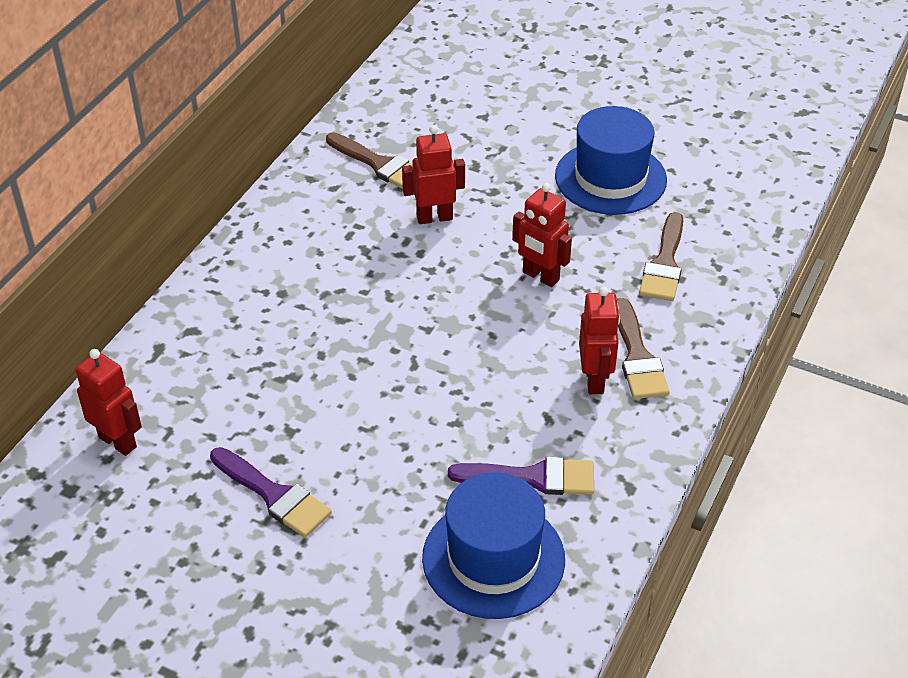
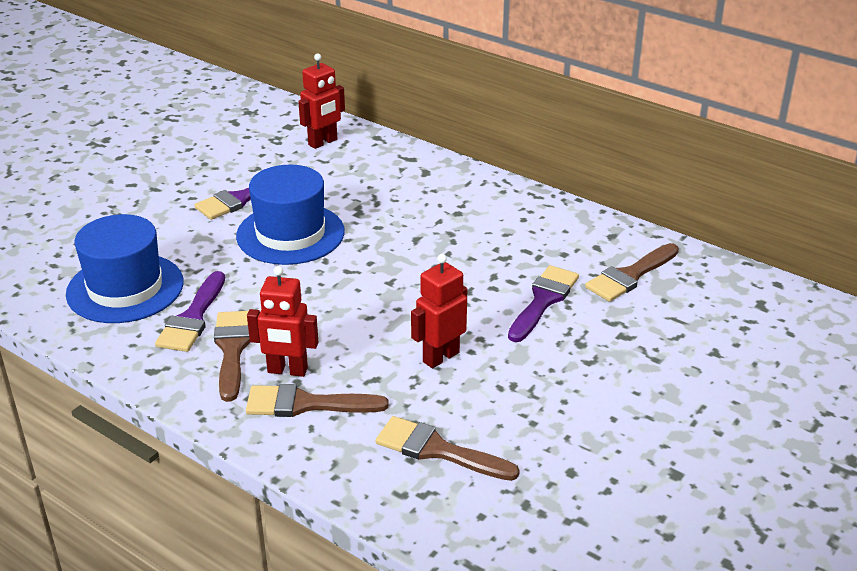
camera: 100 degrees right, 10 degrees down
(434, 217) = (543, 301): red robot -> purple brush
(576, 430) = (232, 350): none -> brown brush
(610, 178) = (595, 434): blue hat -> blue hat (290, 234)

